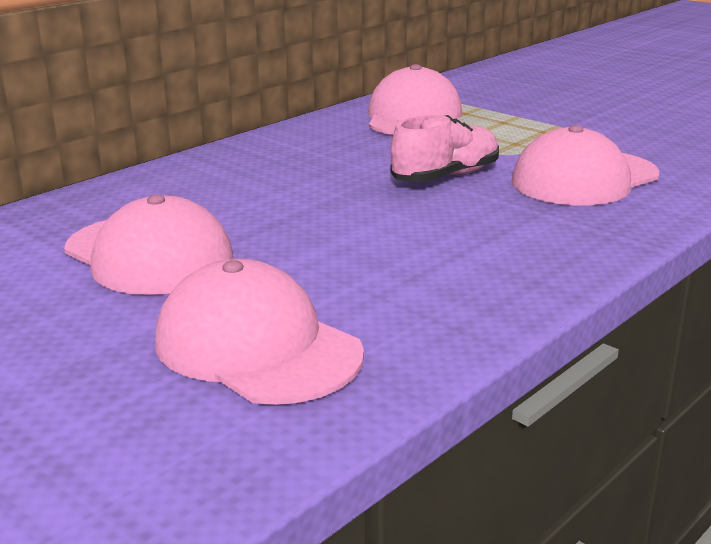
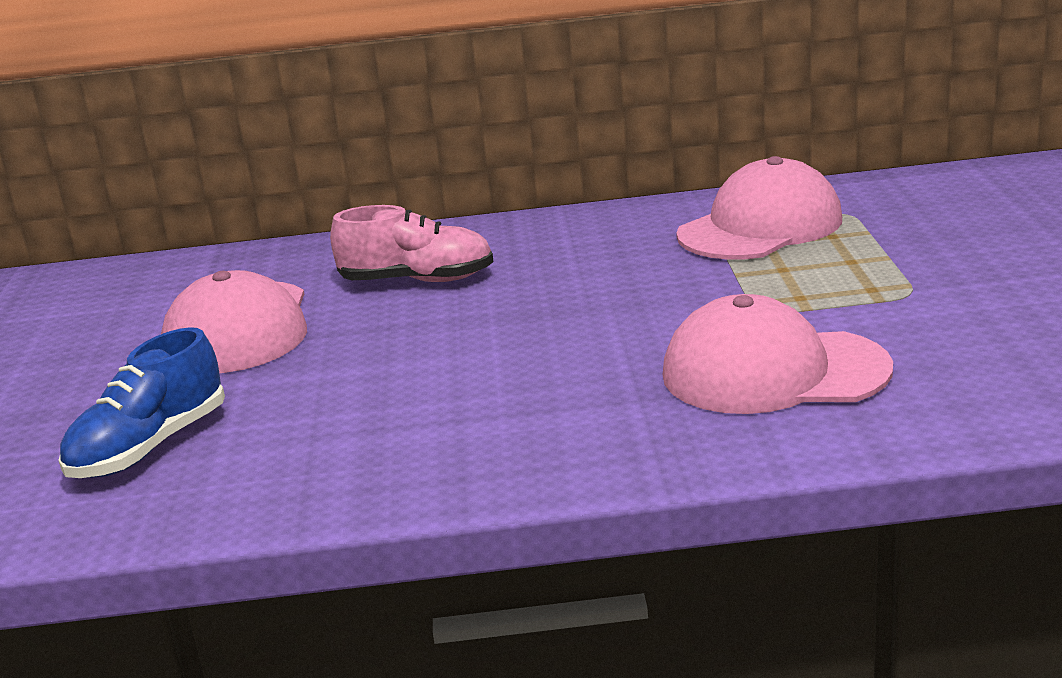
camera: 45 degrees right, 0 degrees up
(257, 347) = (150, 447): pink cap -> blue shoe
(446, 177) = (630, 321): pink shoe -> pink shoe (417, 280)

